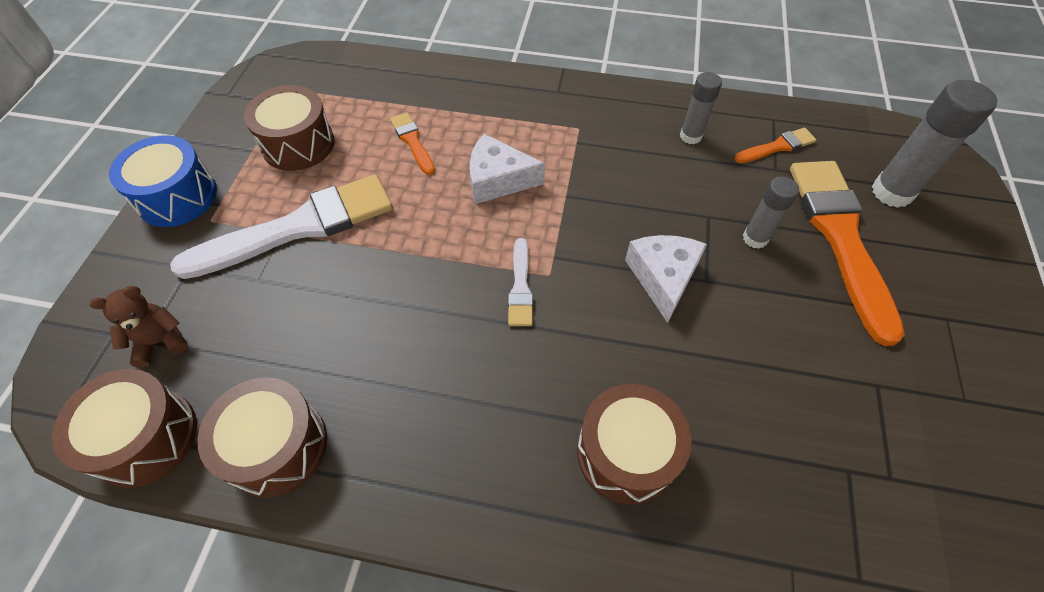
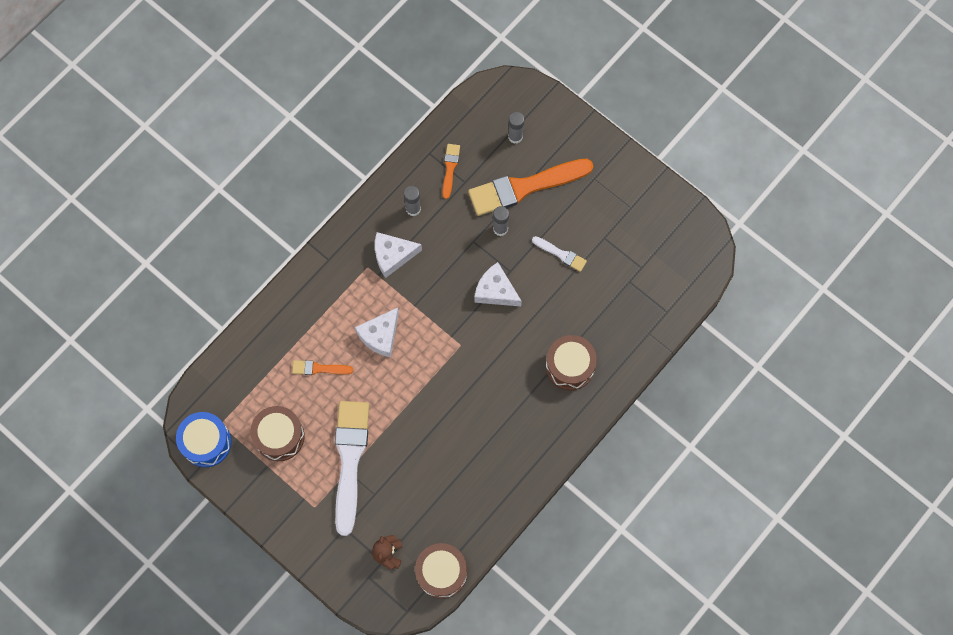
camera: 60 degrees left, 15 degrees up
(177, 197) = (283, 520): blue drum -> blue drum (206, 442)
(277, 446) = (480, 515): brown drum -> none
(520, 287) = (459, 363): white brush -> white brush (561, 254)
(614, 144) = (393, 255): none -> white cheese
(840, 237) = (525, 187): orange brush -> orange brush turned 45 degrees counterclockwise
(892, 192) = (515, 136): grey glue stick -> grey glue stick, size x0.60

